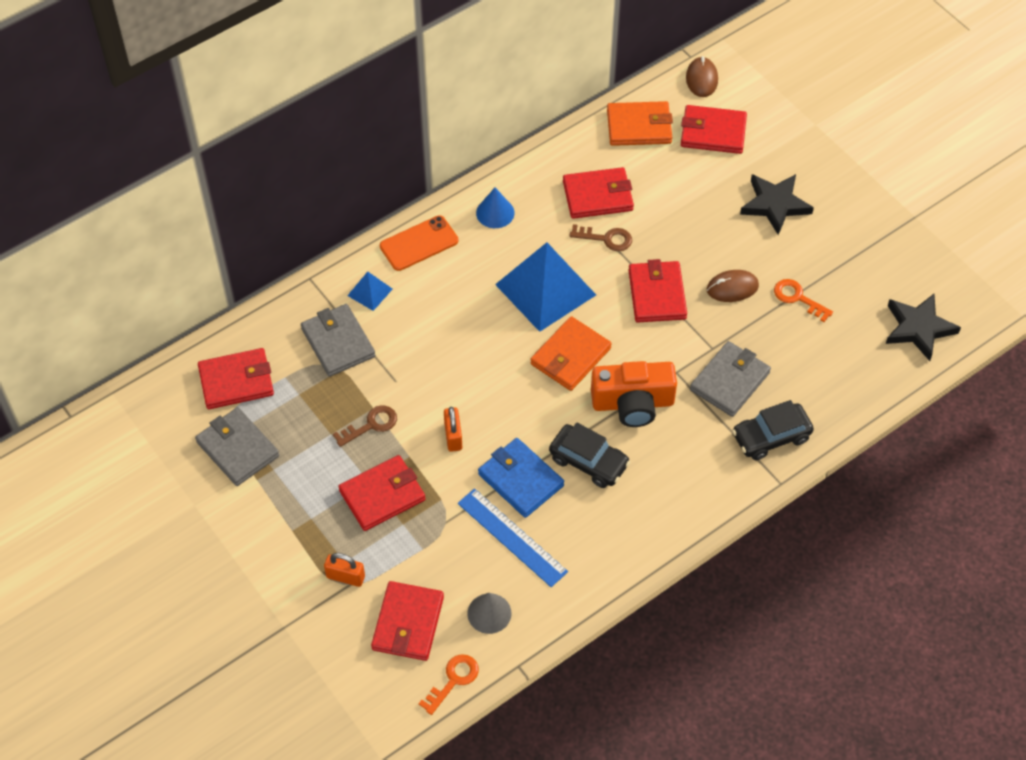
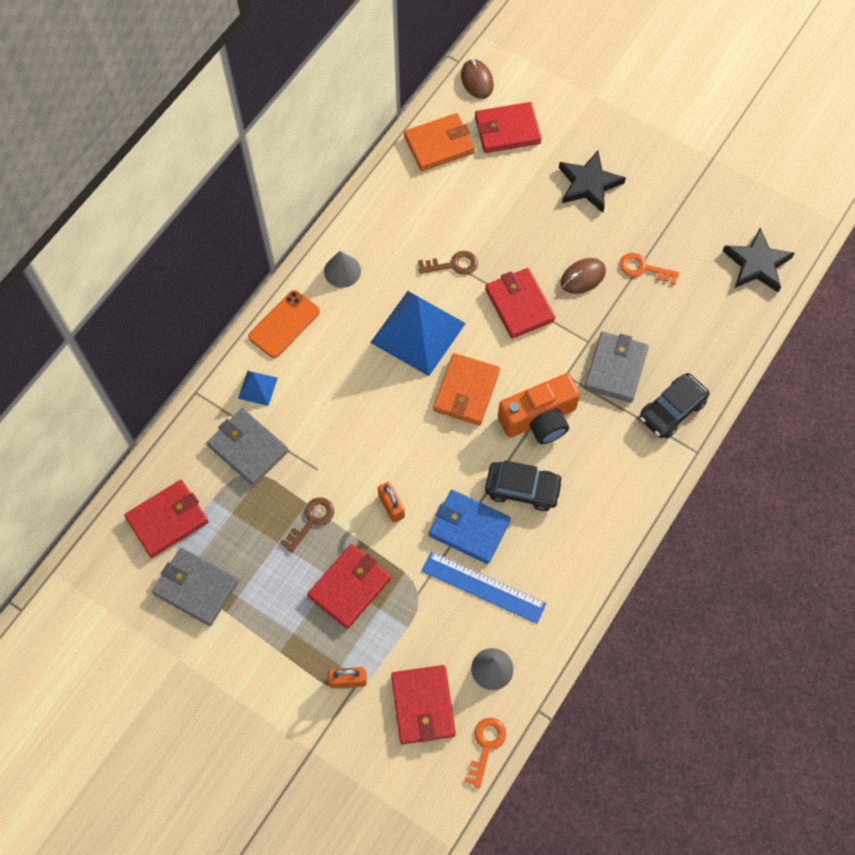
camera: 20 degrees left, 10 degrees up
(495, 213) = (342, 271): blue cone -> grey cone
(598, 196) = (429, 225): red wallet -> none

